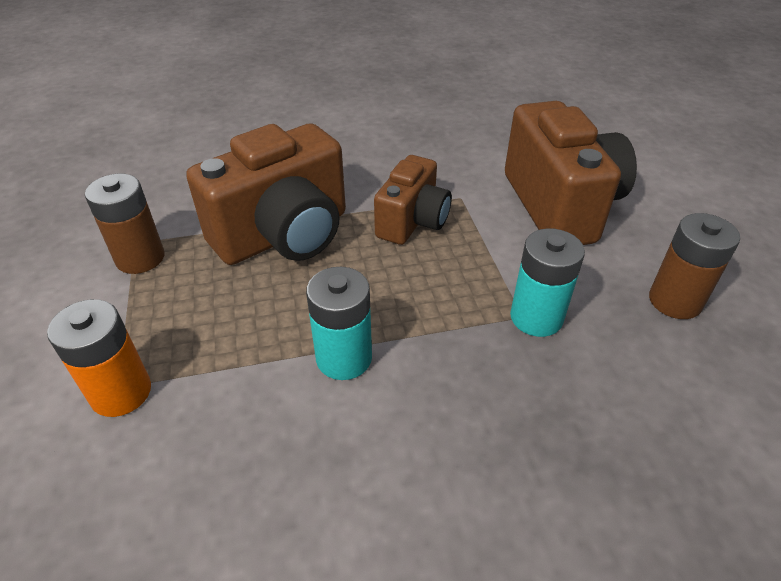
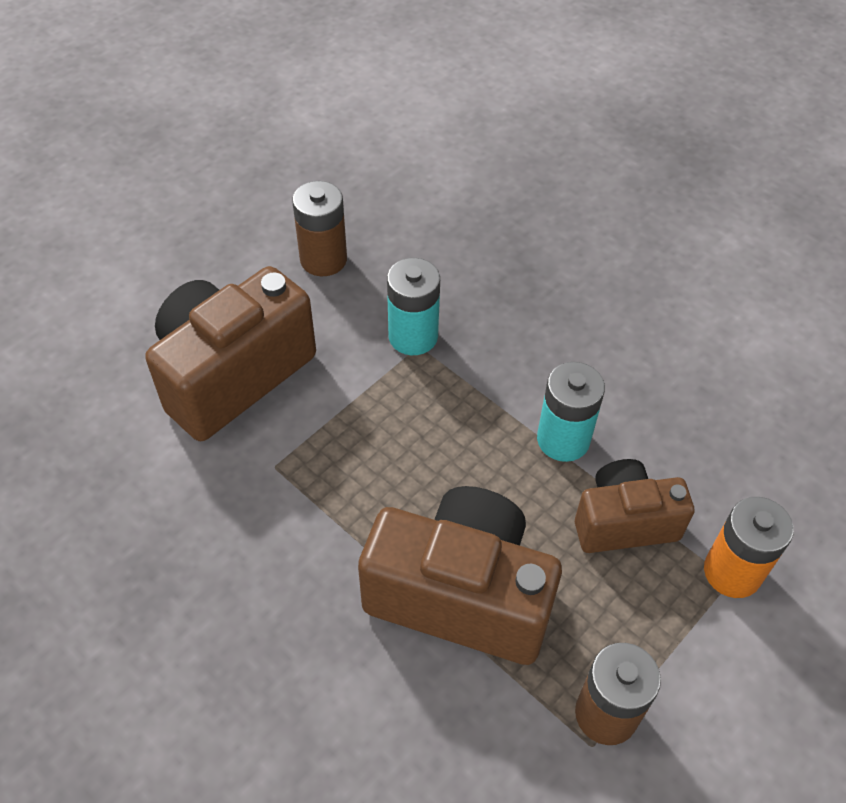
camera: 125 degrees left, 10 degrees up
(413, 222) = (350, 487): brown camera -> brown camera (624, 522)

